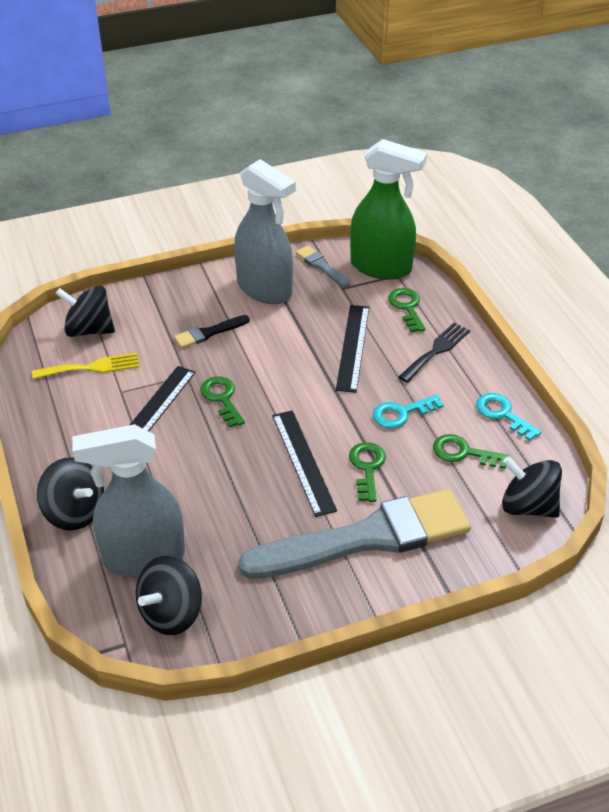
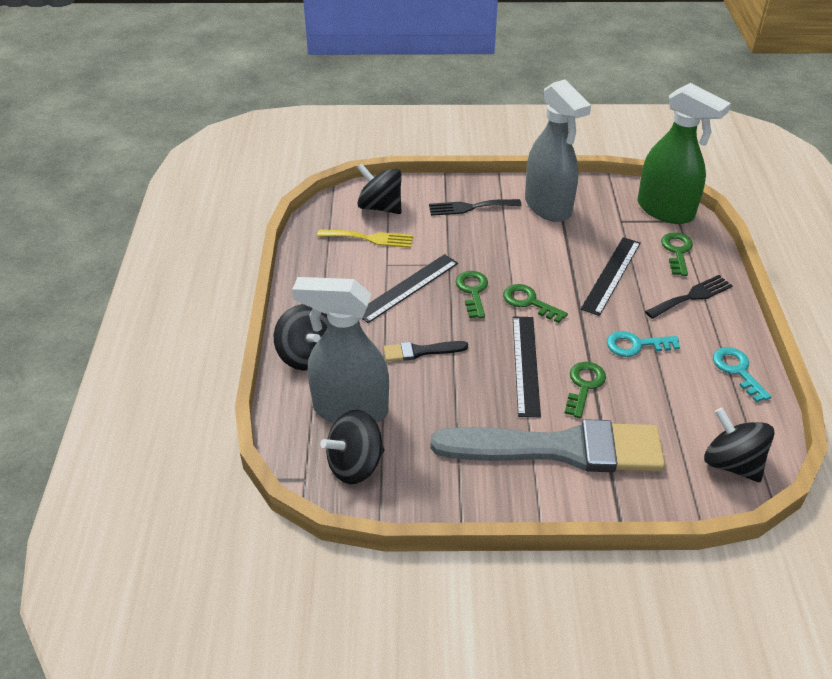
camera: 20 degrees right, 0 degrees up
(185, 308) = (470, 207): none -> black fork
(208, 333) = (483, 233): black brush -> black brush (421, 351)
(321, 266) = (608, 197): grey brush -> none
(463, 453) = (684, 396): green key -> green key (529, 302)

